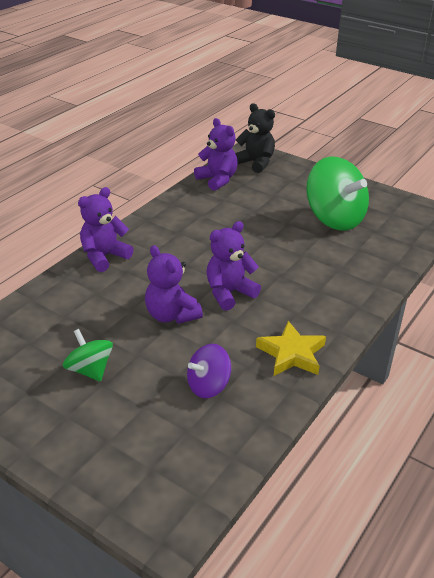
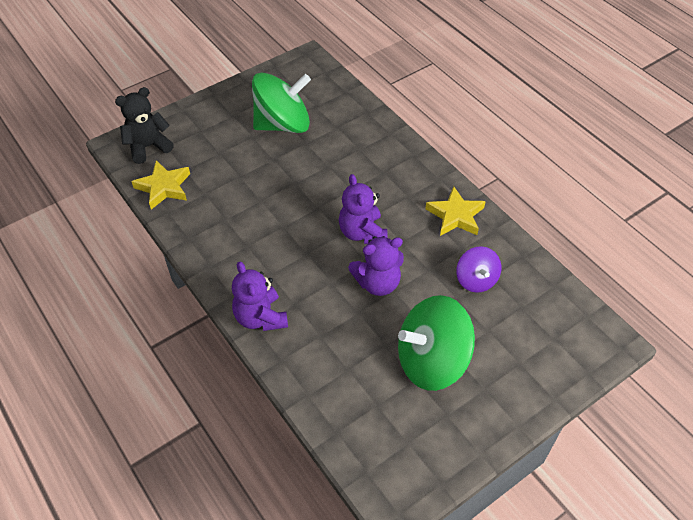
camera: 70 degrees left, 15 degrees up
(90, 370) = (431, 361): green spinning top -> green spinning top, size x1.85
(217, 180) = (164, 187): purple teddy bear -> yellow star

